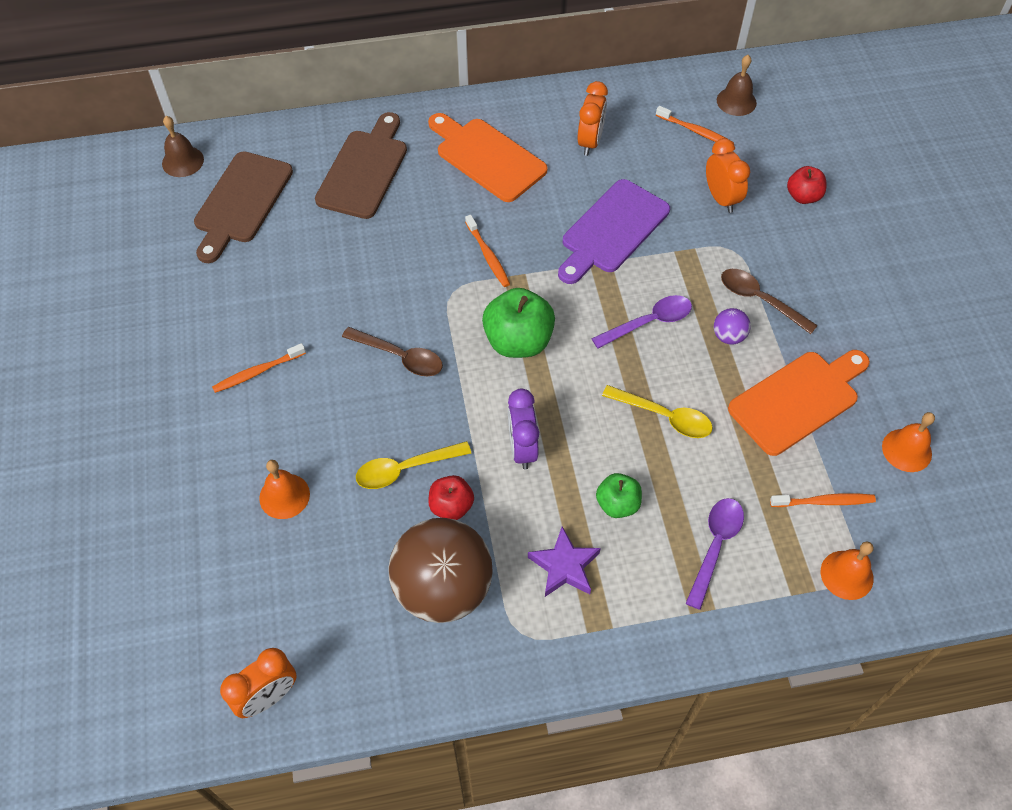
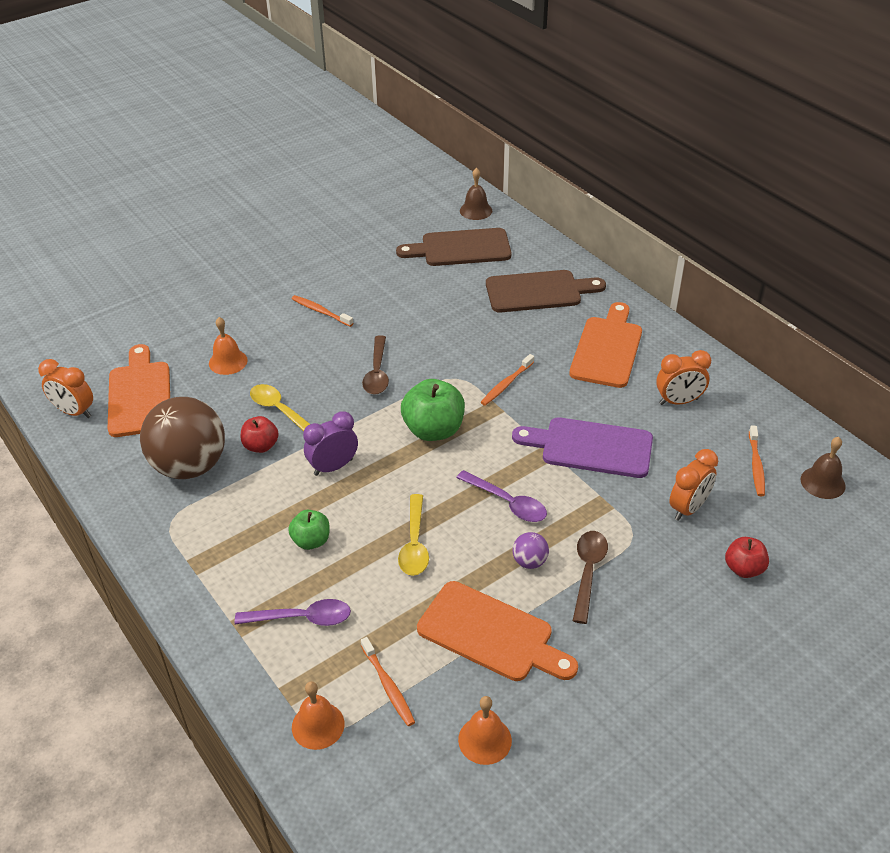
camera: 65 degrees right, 15 degrees down
(284, 611) = (139, 395): none -> orange cutting board
(564, 566) = (238, 527): purple star -> none

